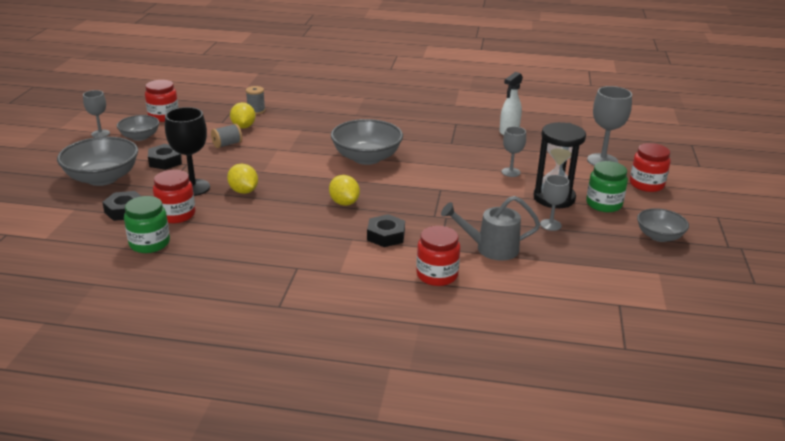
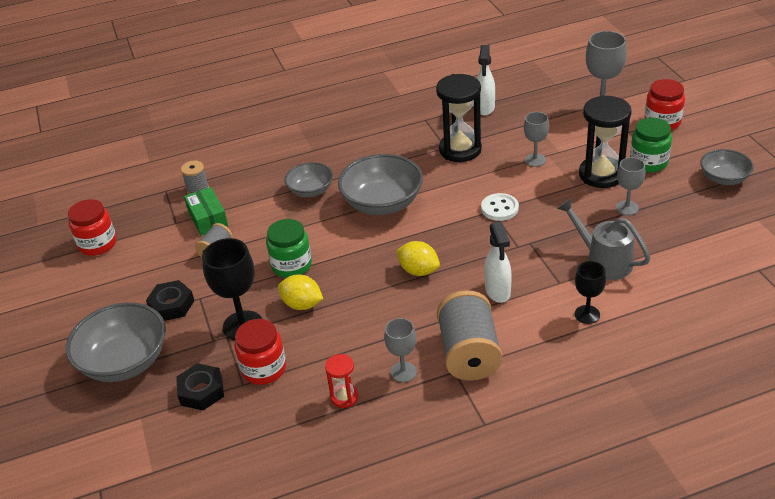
camera: 25 degrees left, 10 degrees up
(100, 133) = (48, 302): grey goblet -> grey goblet (403, 372)
(140, 137) = (103, 285): grey bowl -> grey bowl (311, 191)
(149, 243) = (276, 419): green jar -> green jar (292, 265)
(206, 250) = (344, 397): none -> red hourglass
(243, 127) = (208, 219): yellow lemon -> green box
(319, 262) = (469, 354): none -> grey spool
(386, 236) = (498, 292): black nut -> white spray bottle
(437, 275) = (587, 314): red jar -> black goblet
(448, 190) = (499, 208): none -> white button
(460, 148) = (460, 150): none -> black hourglass
(490, 248) = (603, 260): grey watering can -> grey watering can turned 75 degrees clockwise

